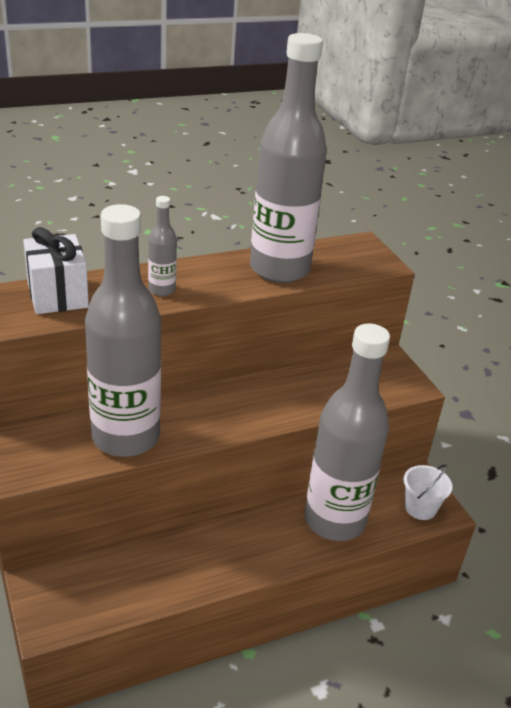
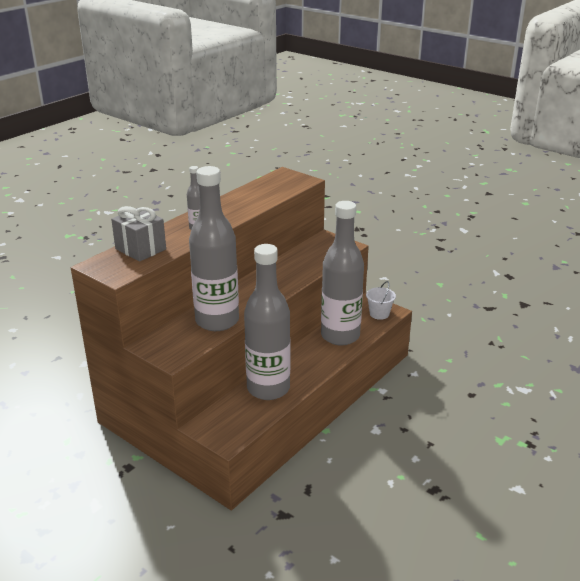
camera: 25 degrees left, 5 degrees down
(57, 295) = (140, 249): white gift -> grey gift
(279, 269) = (252, 199): grey bottle -> grey bottle (268, 388)

